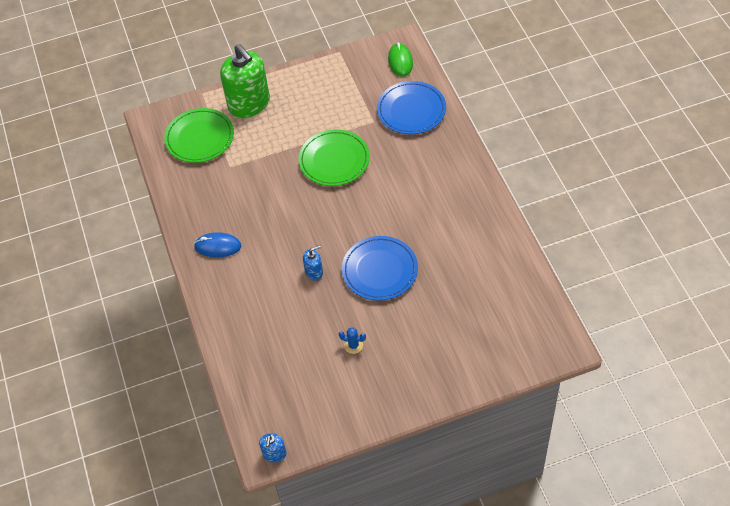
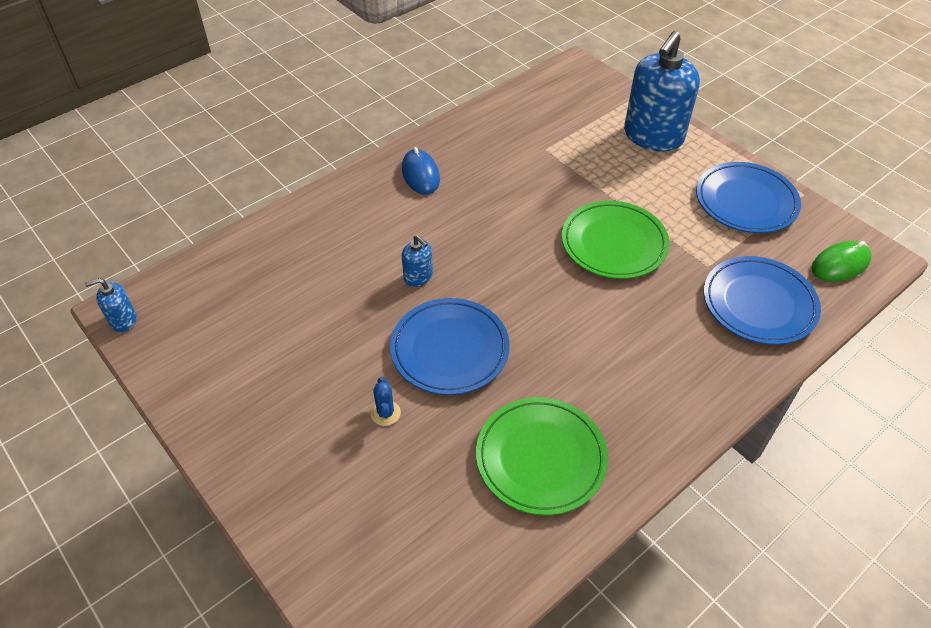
camera: 65 degrees right, 5 degrees down
(200, 138) = (573, 111): green plate -> green plate (541, 458)
(249, 104) = (653, 136): green soap dispenser -> blue soap dispenser
(331, 81) = (746, 201): none -> blue plate
(353, 345) = (311, 355): blue cactus -> blue cactus (385, 413)

